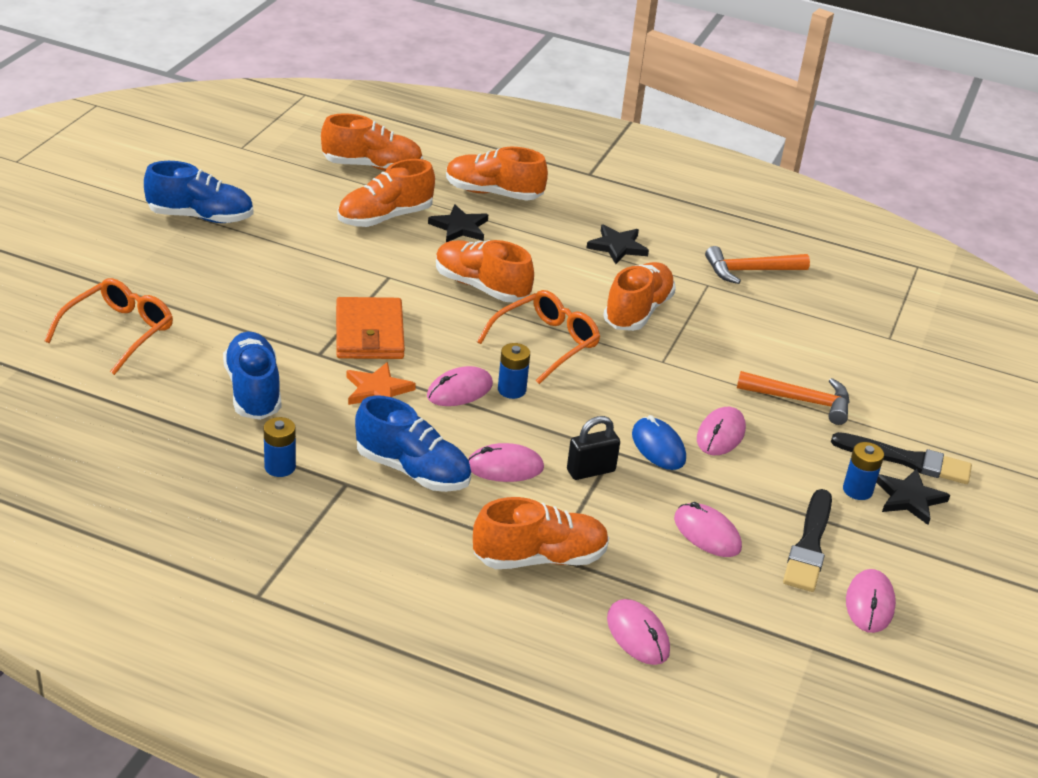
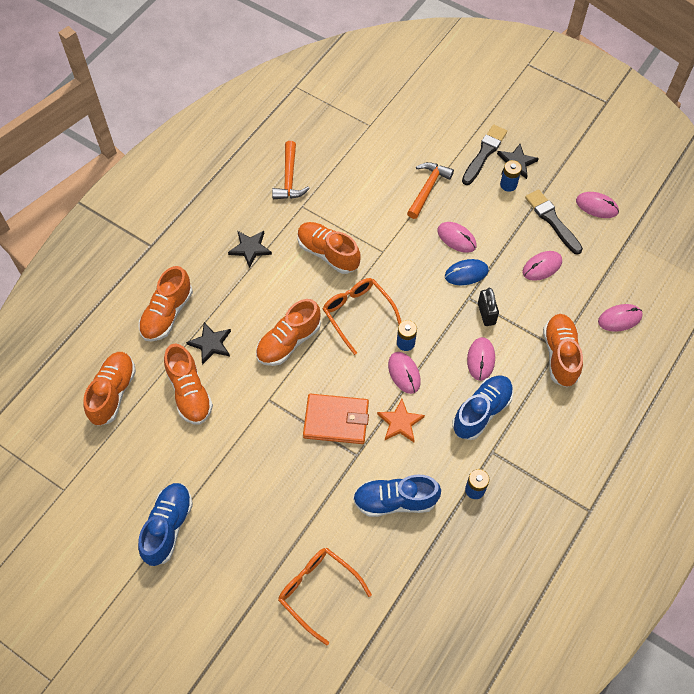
camera: 75 degrees left, 25 degrees up
(809, 545) = (552, 220): black brush -> black brush turned 150 degrees counterclockwise

